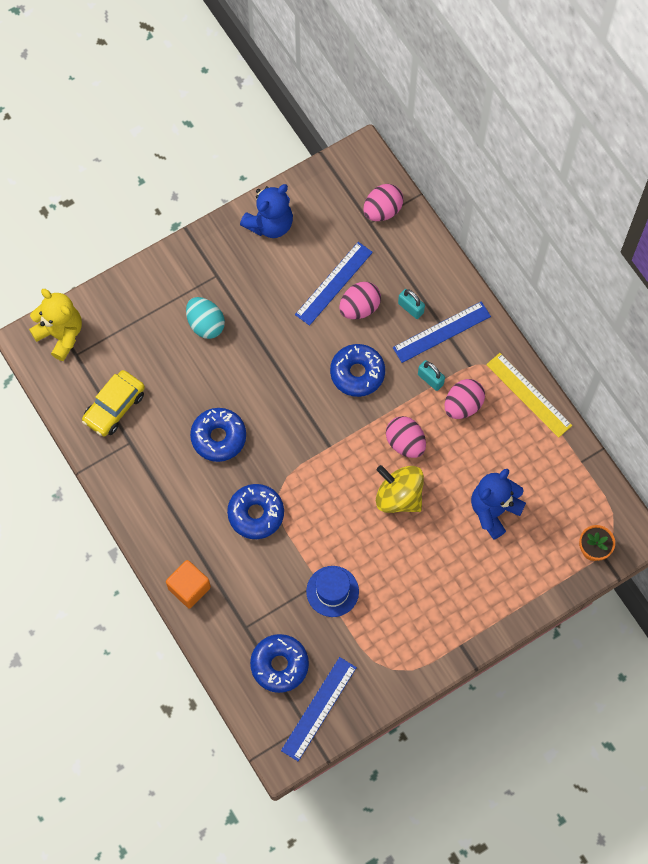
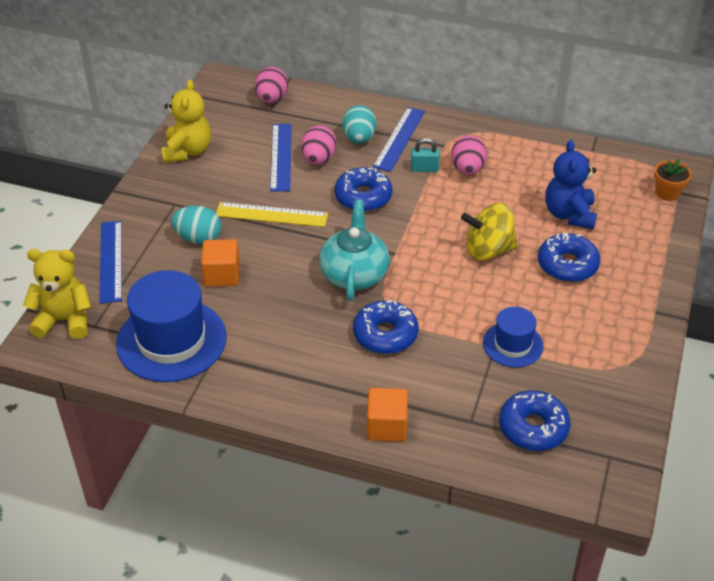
camera: 40 degrees left, 25 degrees down
(114, 407) = (171, 340): yellow car -> blue hat
(193, 373) = (222, 275): none -> orange cube
(218, 437) = (292, 303): blue donut -> blue donut (567, 265)
(270, 224) = (187, 151): blue teddy bear -> yellow teddy bear
(284, 443) = (354, 273): none -> turquoise teapot
(319, 709) = (605, 435): blue ruler -> blue ruler (111, 261)
(405, 443) = (452, 215): pink egg -> none
(410, 308) = (359, 138): turquoise padlock -> turquoise egg
(529, 394) = (507, 137): yellow ruler -> yellow ruler (271, 214)

